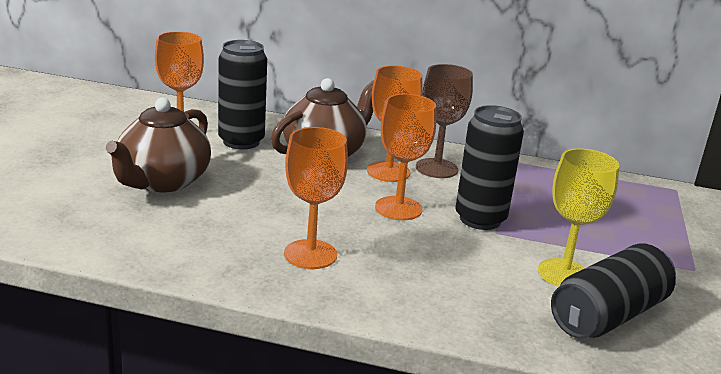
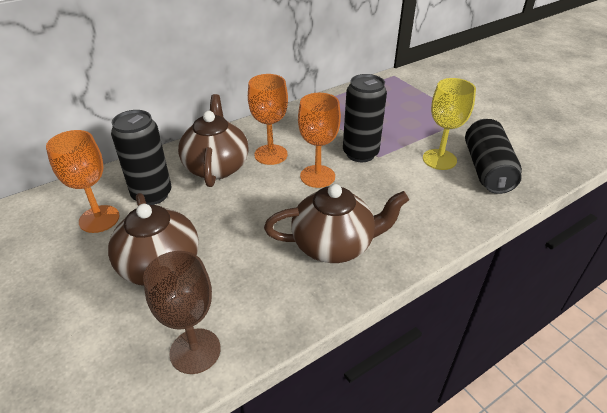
camera: 45 degrees left, 15 degrees up
(310, 254) = (334, 245): orange goblet -> brown teapot
(436, 168) = (288, 134): brown goblet -> brown goblet (195, 351)

